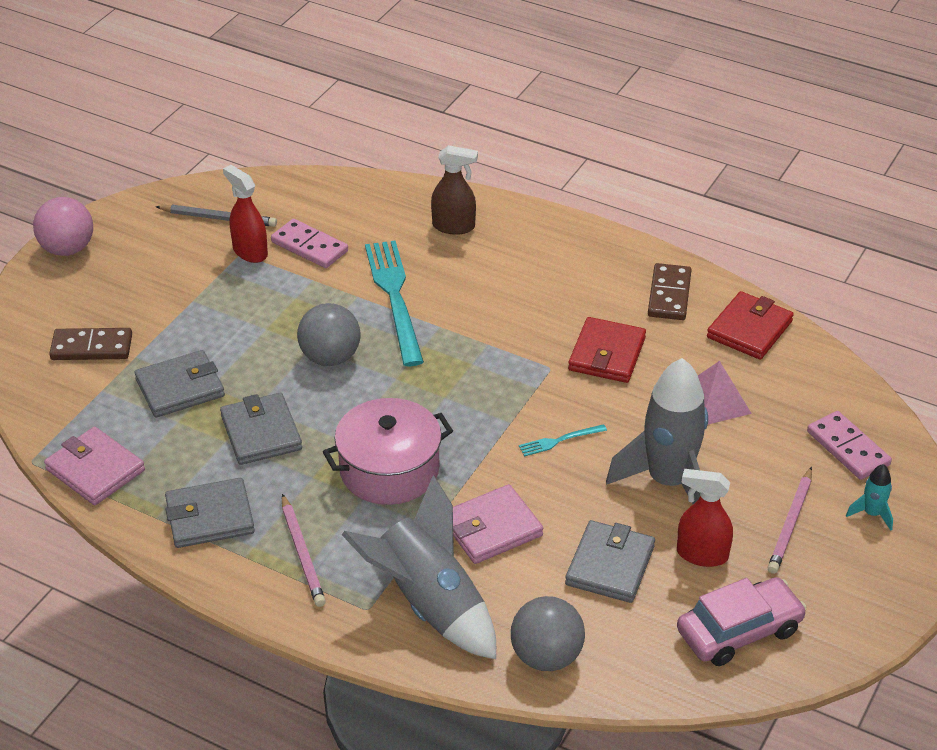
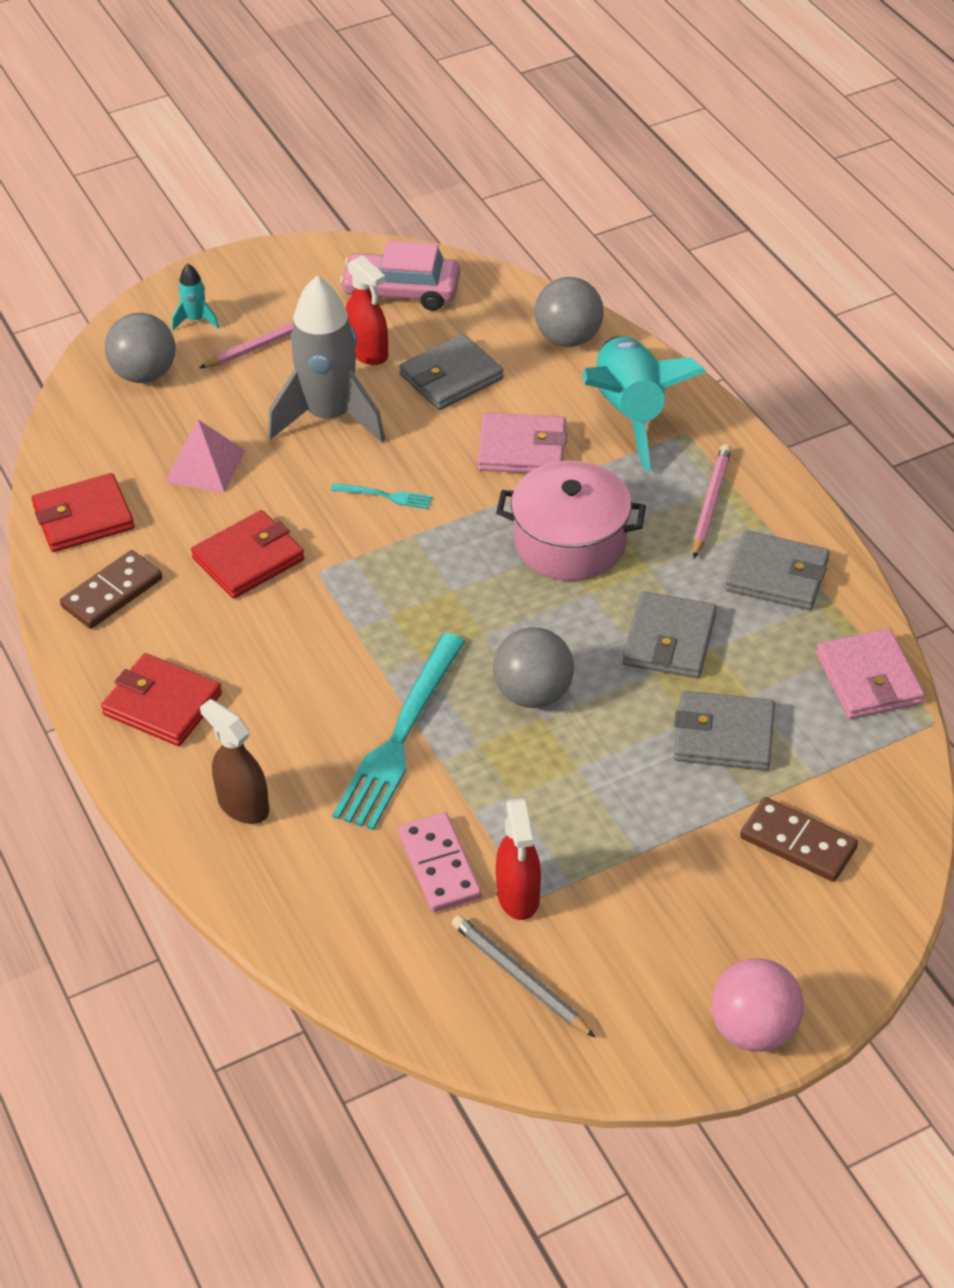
camera: 145 degrees left, 5 degrees up
(429, 605) = (630, 414): grey rocket -> turquoise rocket
(560, 252) = (162, 704): none -> red wallet
(848, 448) = (144, 374): pink domino -> grey ball

